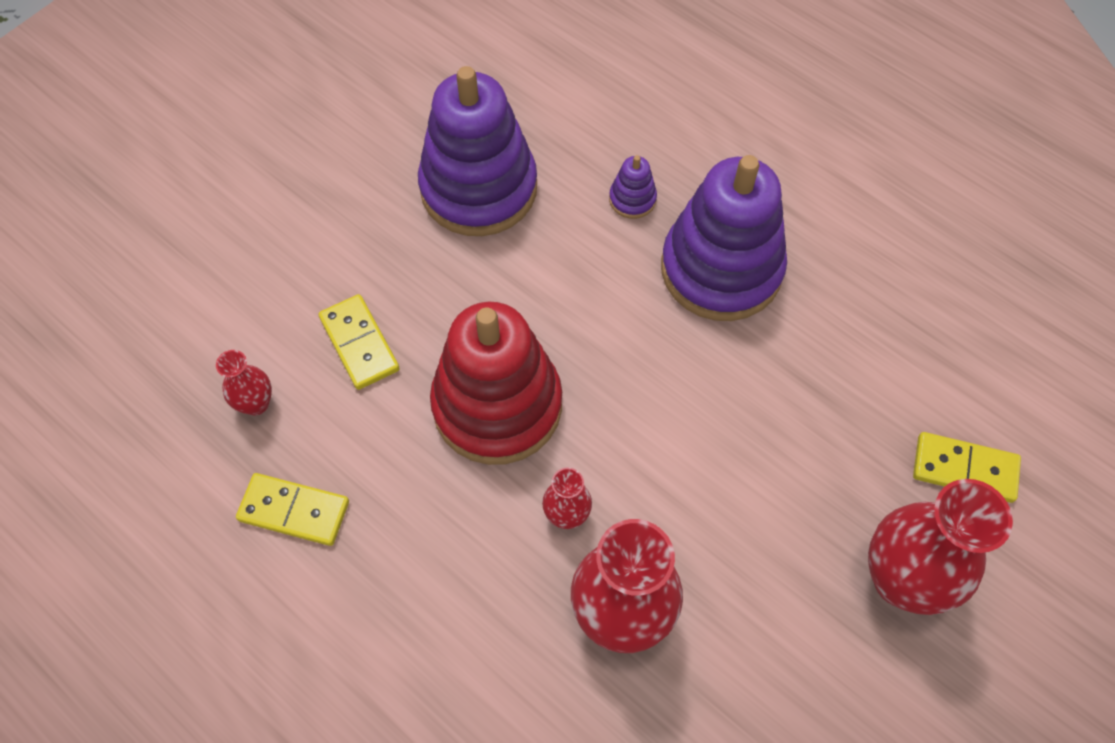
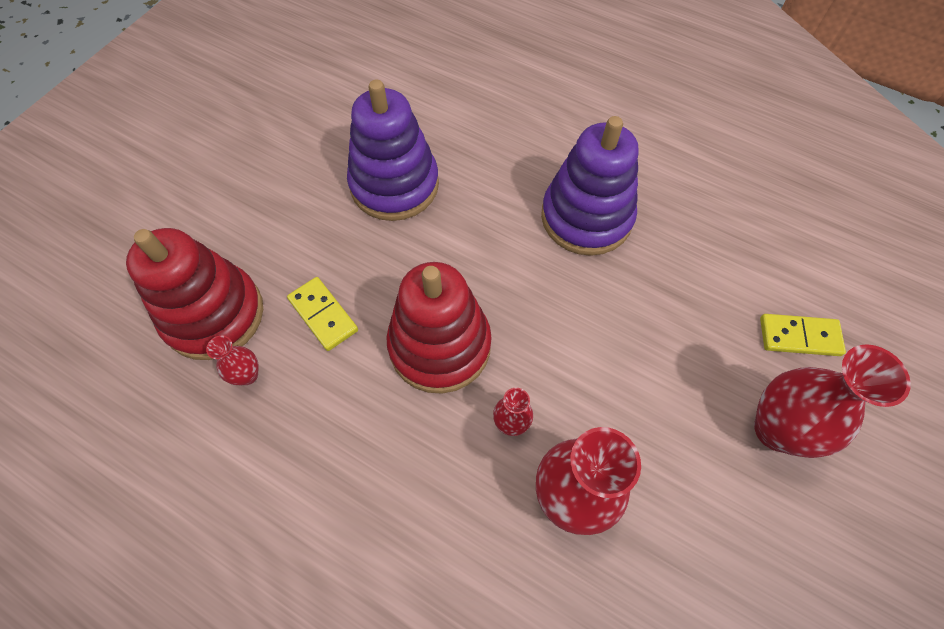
camera: 10 degrees left, 0 degrees up
(226, 322) = (214, 315): none -> red stacking toy
(294, 511) = (292, 458): yellow domino -> none
(632, 199) = (510, 177): purple stacking toy -> none

